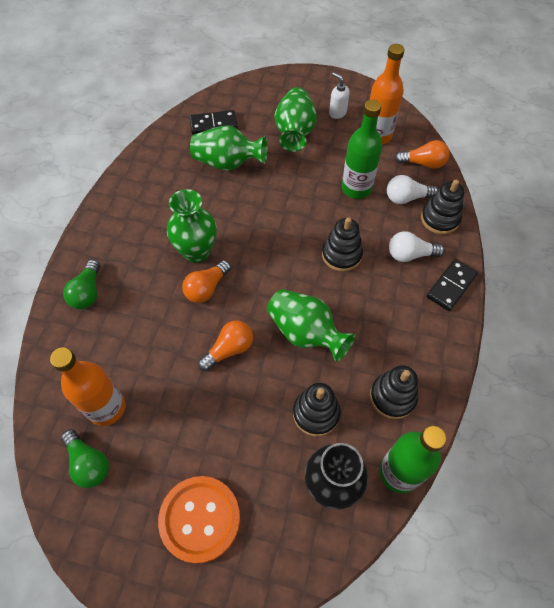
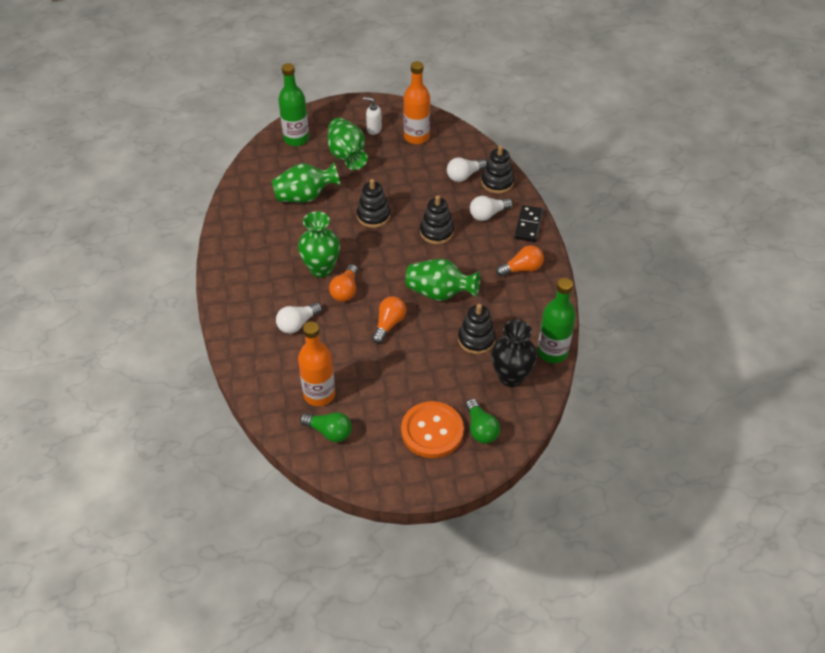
camera: 25 degrees left, 10 degrees down
(88, 292) = (250, 327): green light bulb -> green light bulb (480, 429)
(136, 308) = (297, 324): none -> white light bulb
(213, 124) = (273, 171): black domino -> none
(356, 188) = (421, 181): green bottle -> green bottle (296, 139)
(392, 397) = (524, 310): black stacking toy -> black stacking toy (373, 216)
(423, 163) = (463, 146): orange light bulb -> orange light bulb (522, 269)

